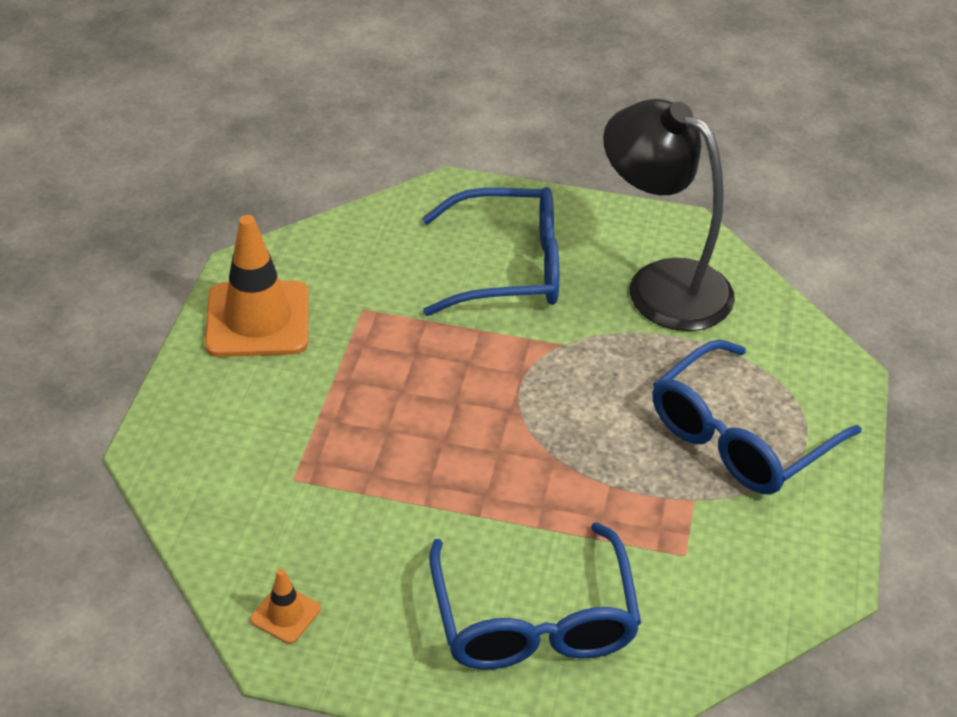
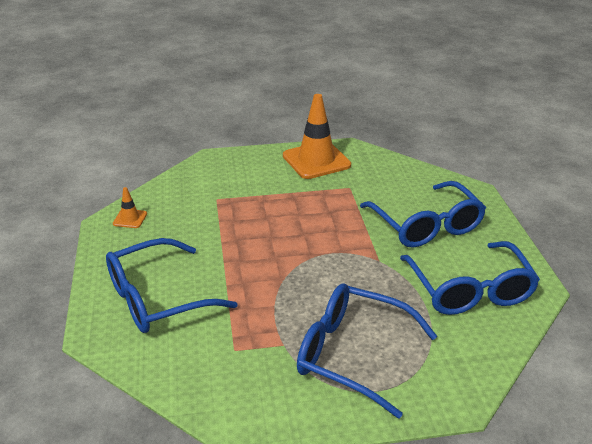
camera: 70 degrees right, 10 degrees down
(661, 284) = (469, 289): black lamp -> blue glasses

